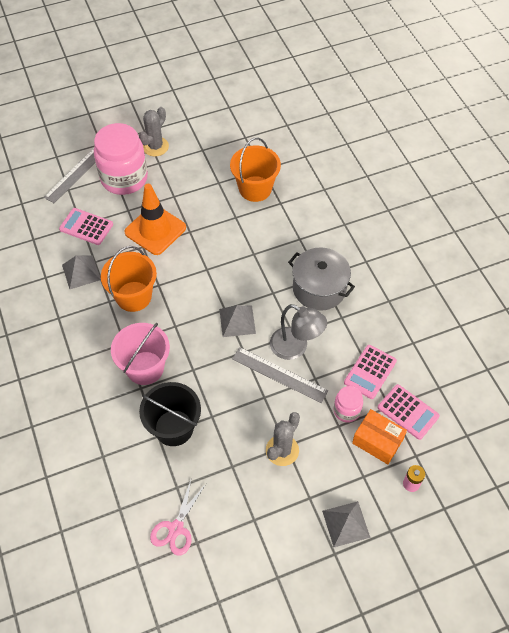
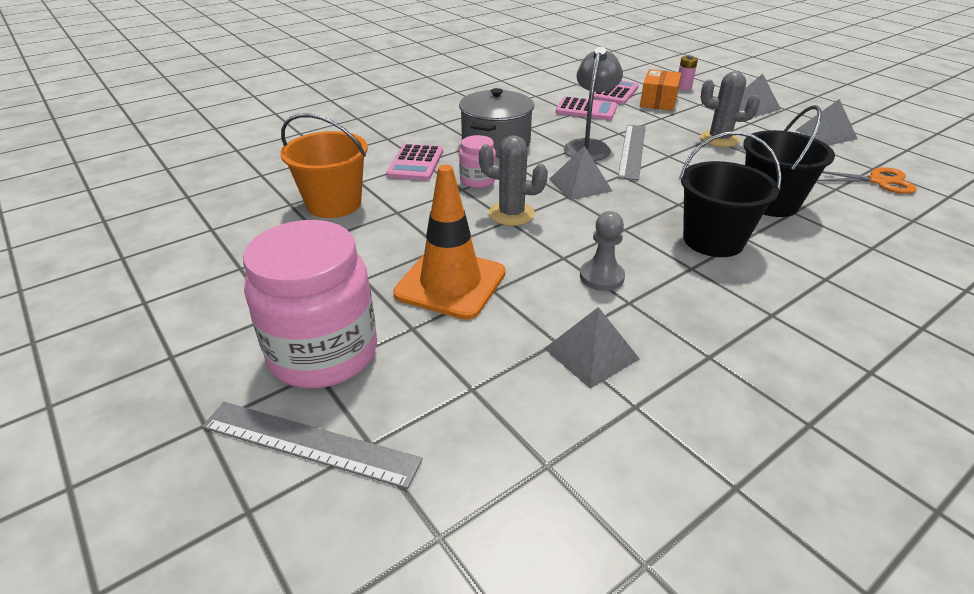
camera: 105 degrees left, 20 degrees down
(86, 227) = (475, 377): pink calculator -> pink calculator (415, 163)
(133, 296) = (601, 277): orange bucket -> grey pawn
(145, 368) = (713, 240): pink bucket -> black bucket
(155, 147) = (225, 328): grey cactus -> grey cactus (511, 214)
(176, 528) = (878, 181): pink scissors -> orange scissors
(267, 550) = (826, 134): none -> grey pyramid
(346, 410) = (640, 116): pink jar -> pink jar (477, 181)

